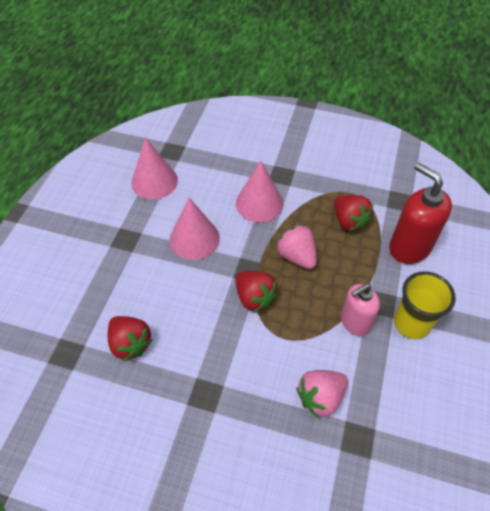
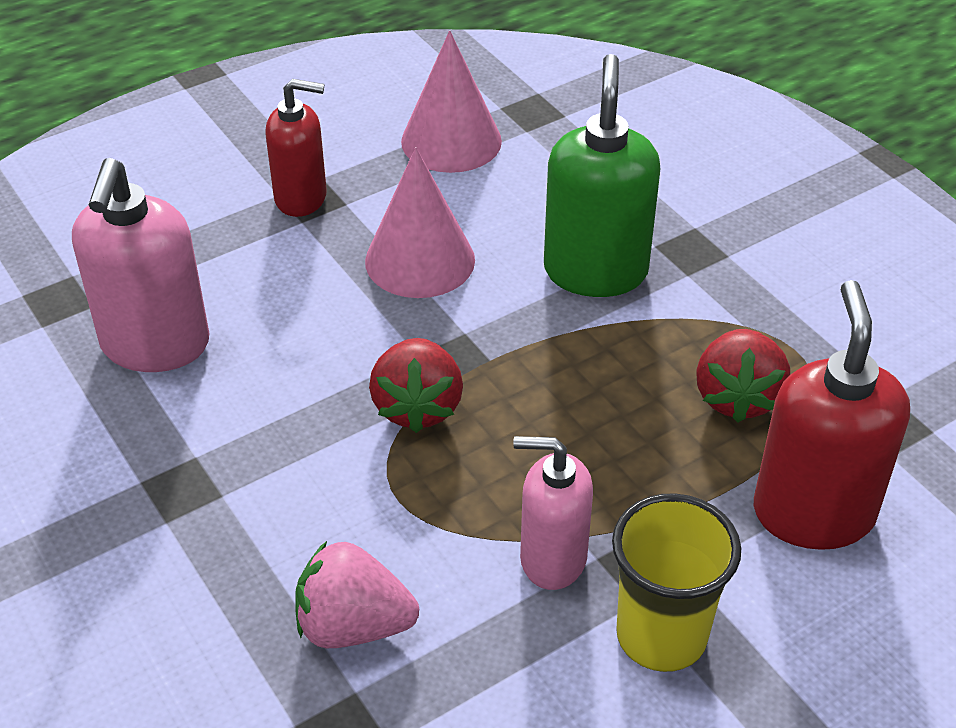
camera: 40 degrees right, 10 degrees down
(121, 241) = (301, 198): none -> red soap dispenser
(130, 344) = (155, 345): red strawberry -> pink soap dispenser
(259, 203) = (595, 271): pink cone -> green soap dispenser
(297, 256) = (567, 391): pink strawberry -> none

